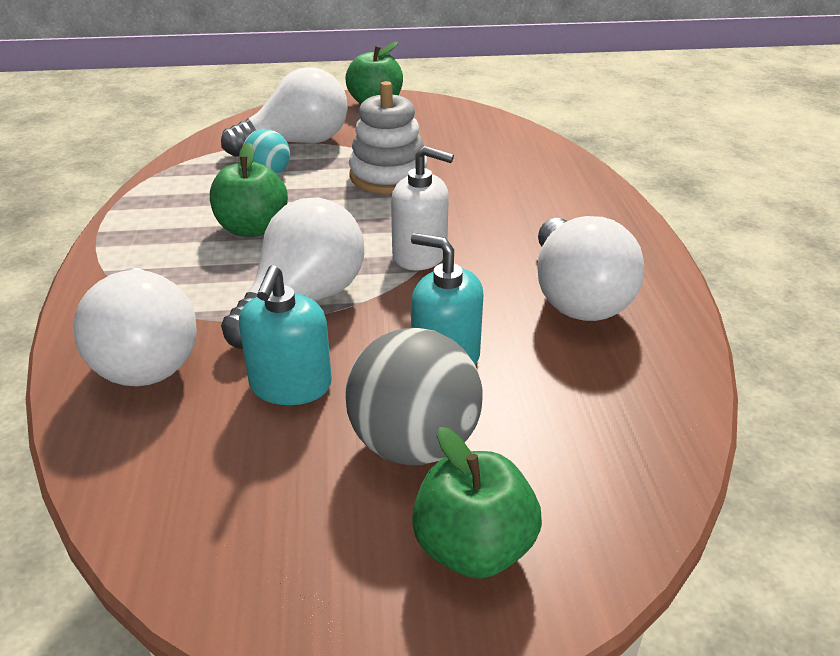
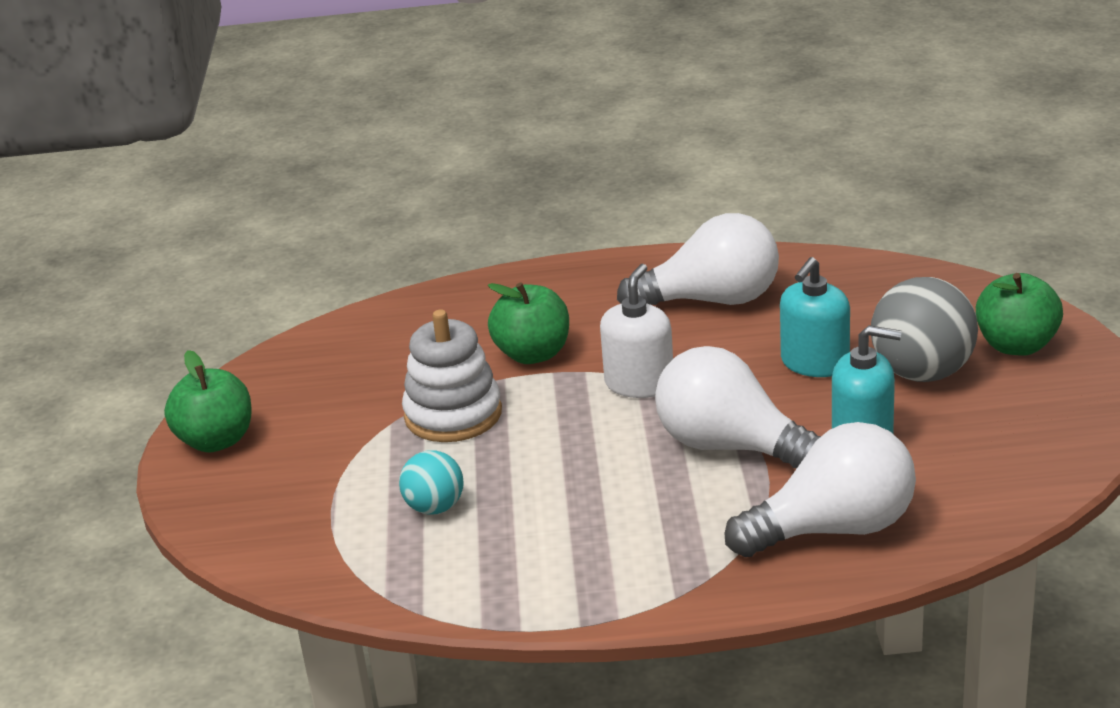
camera: 85 degrees left, 5 degrees down
(252, 228) = (579, 500): green apple -> green apple (533, 354)
(297, 143) = (338, 496): white light bulb -> none

